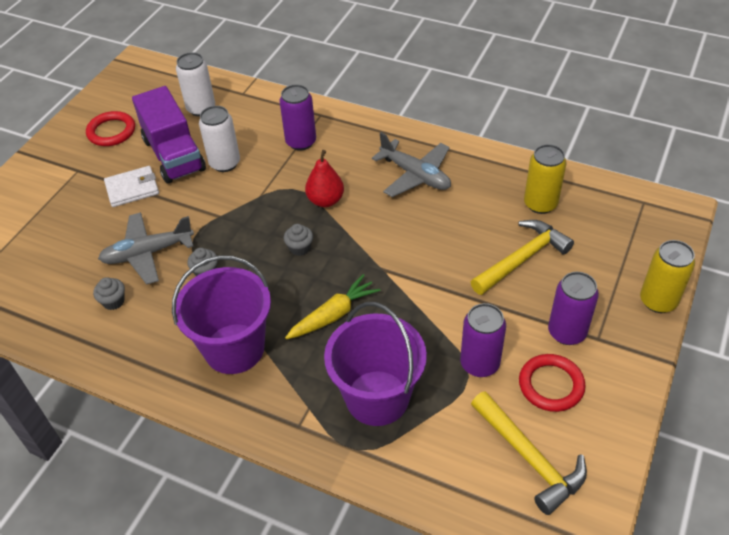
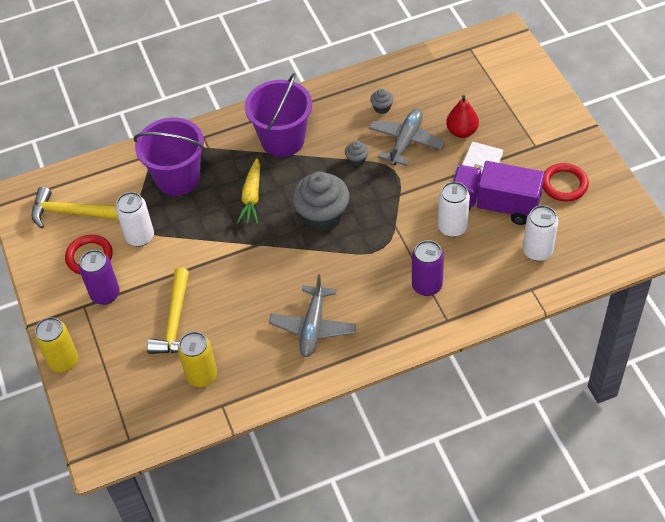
camera: 135 degrees right, 5 degrees up
(300, 248) = (322, 216): grey cupcake -> grey cupcake, size x2.30
(325, 200) = (349, 258): red pear -> red pear (462, 131)
(415, 175) = (313, 327): grey plane -> grey plane turned 75 degrees counterclockwise
(479, 364) = (140, 237): purple can -> white can

